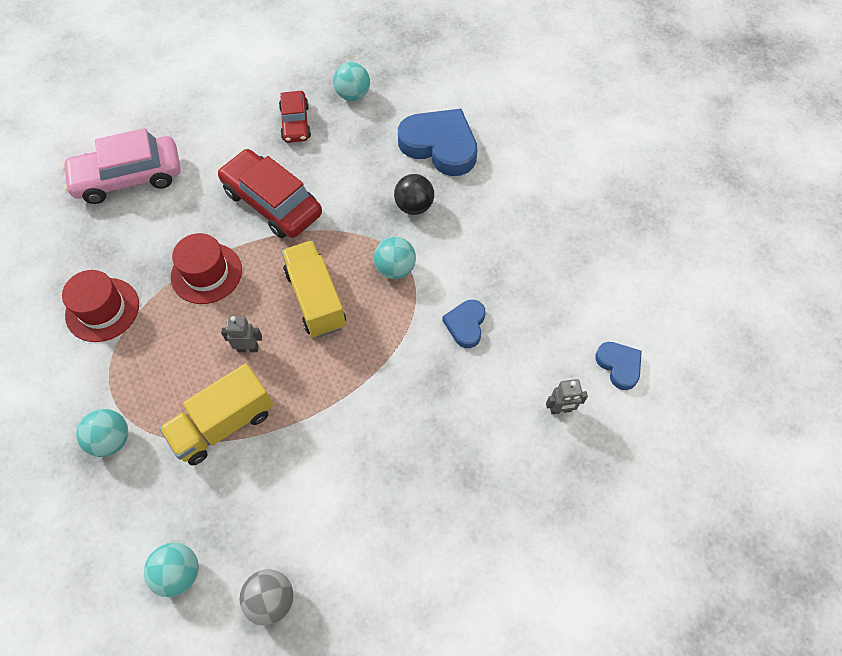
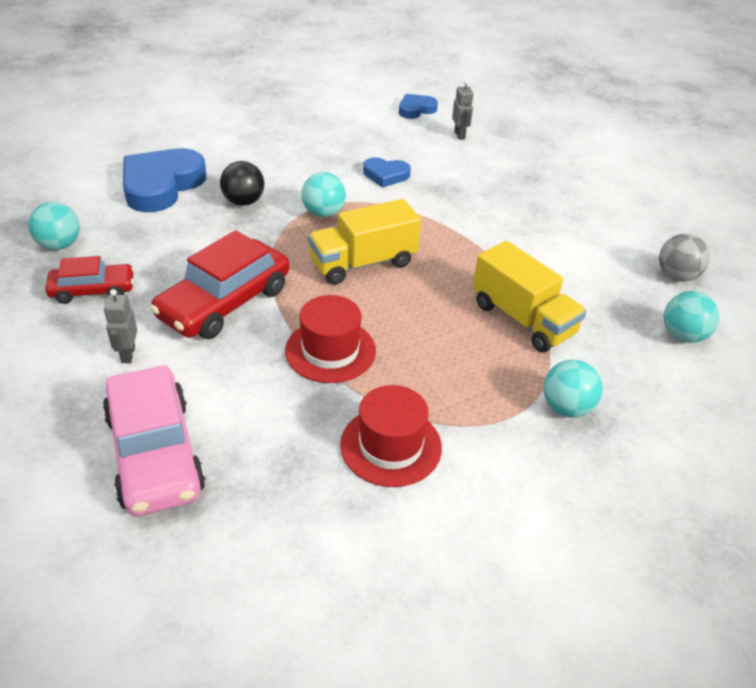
camera: 95 degrees left, 20 degrees down
(248, 348) = (430, 308): grey robot -> grey robot (128, 354)

